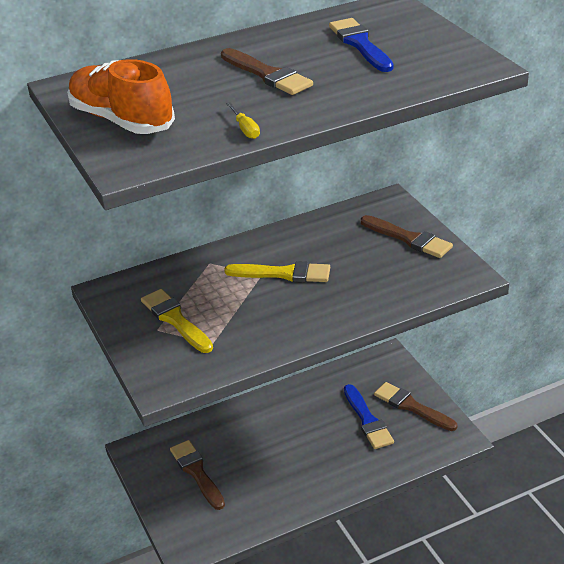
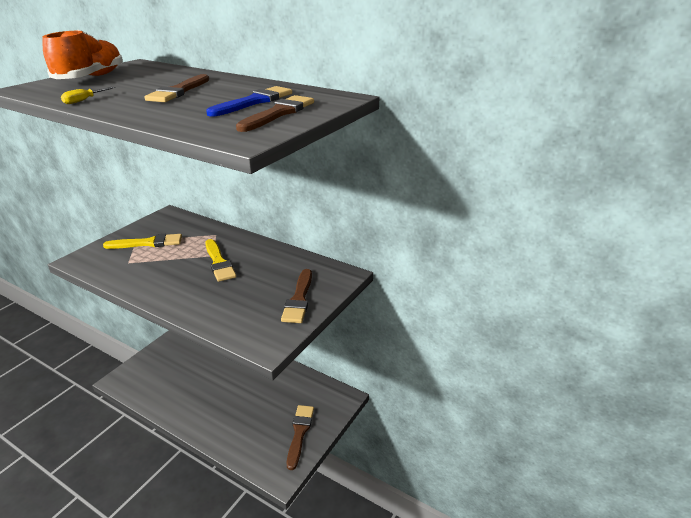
camera: 55 degrees right, 5 degrees down
(175, 320) = (148, 243): yellow brush -> yellow brush turned 60 degrees clockwise
(197, 472) = (183, 356): brown brush -> brown brush (278, 113)
(367, 420) = (271, 414): blue brush -> none

